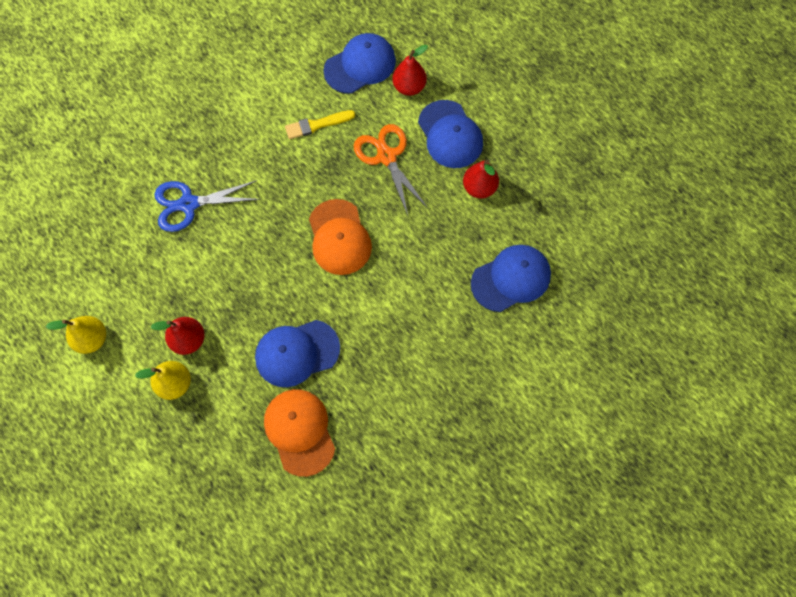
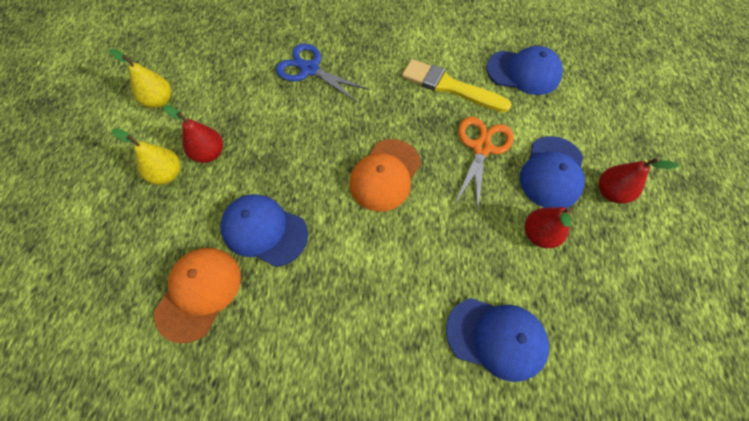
camera: 45 degrees right, 5 degrees down
(317, 125) = (450, 87): yellow brush -> yellow brush, size x1.62
(409, 87) = (549, 113): red pear -> red pear (610, 192)

